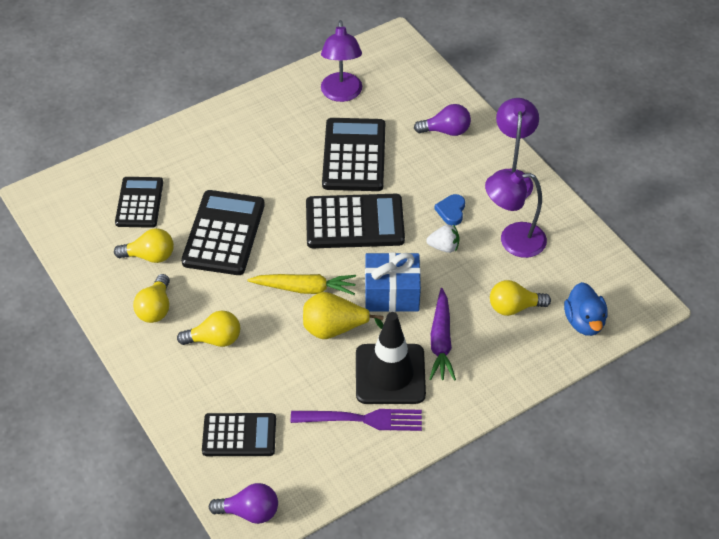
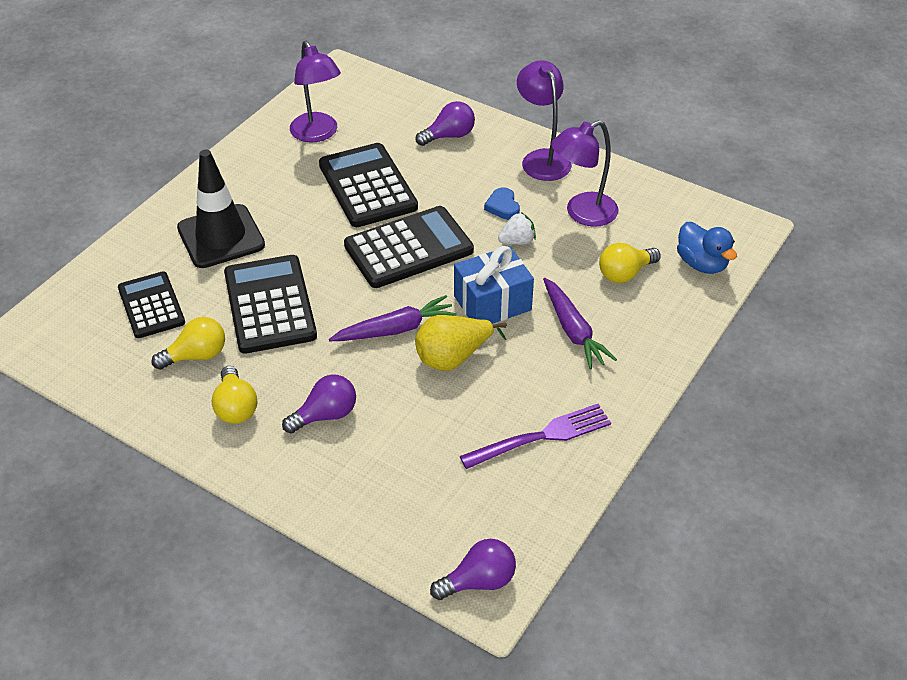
camera: 25 degrees left, 5 degrees down
(214, 339) = (325, 415): yellow light bulb -> purple light bulb
(239, 435) = (416, 504): black calculator -> none
(305, 288) = (395, 329): yellow carrot -> purple carrot
(390, 374) = (541, 381): black traffic cone -> black traffic cone (221, 237)

